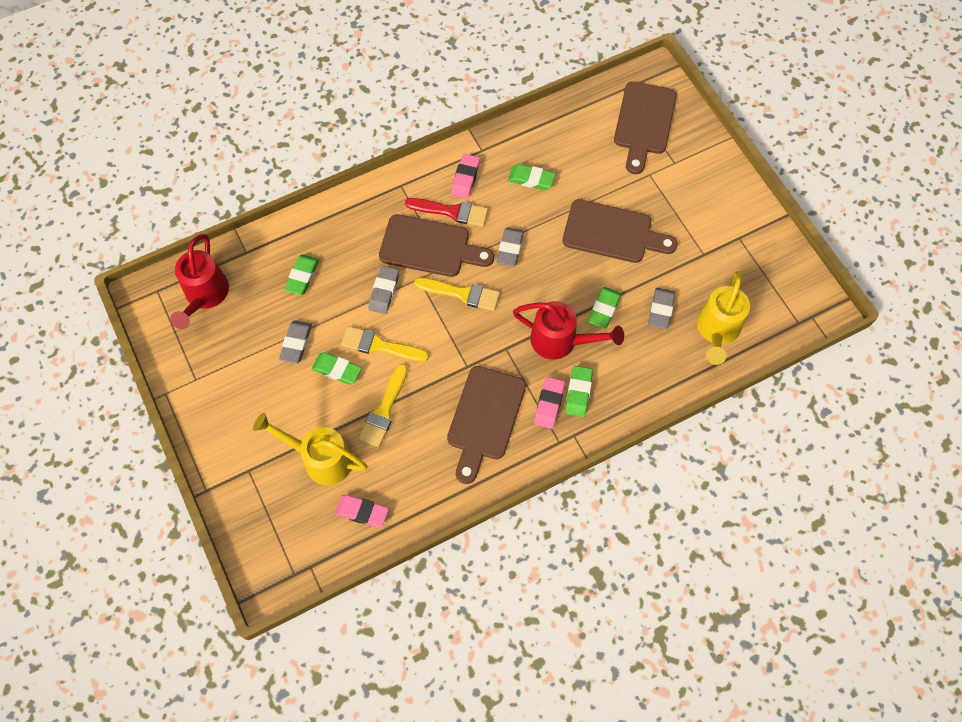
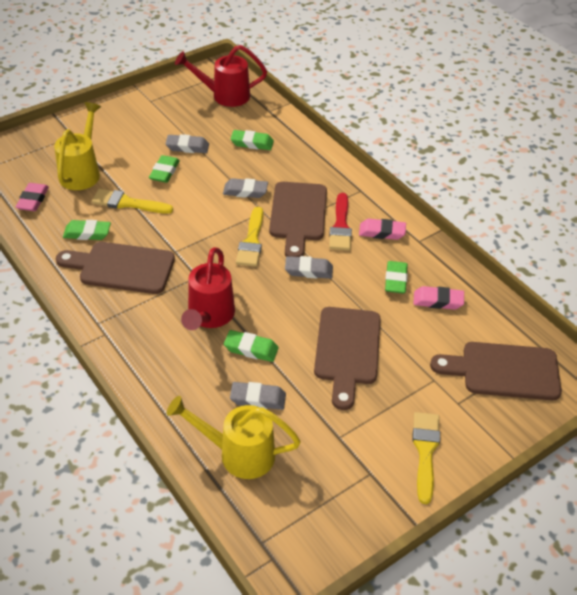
camera: 80 degrees right, 20 degrees down
(380, 346) = (190, 194): yellow brush -> yellow brush (425, 451)
(549, 404) = (138, 312): pink eraser -> pink eraser (438, 301)
(578, 393) = (152, 334): green eraser -> green eraser (87, 233)

